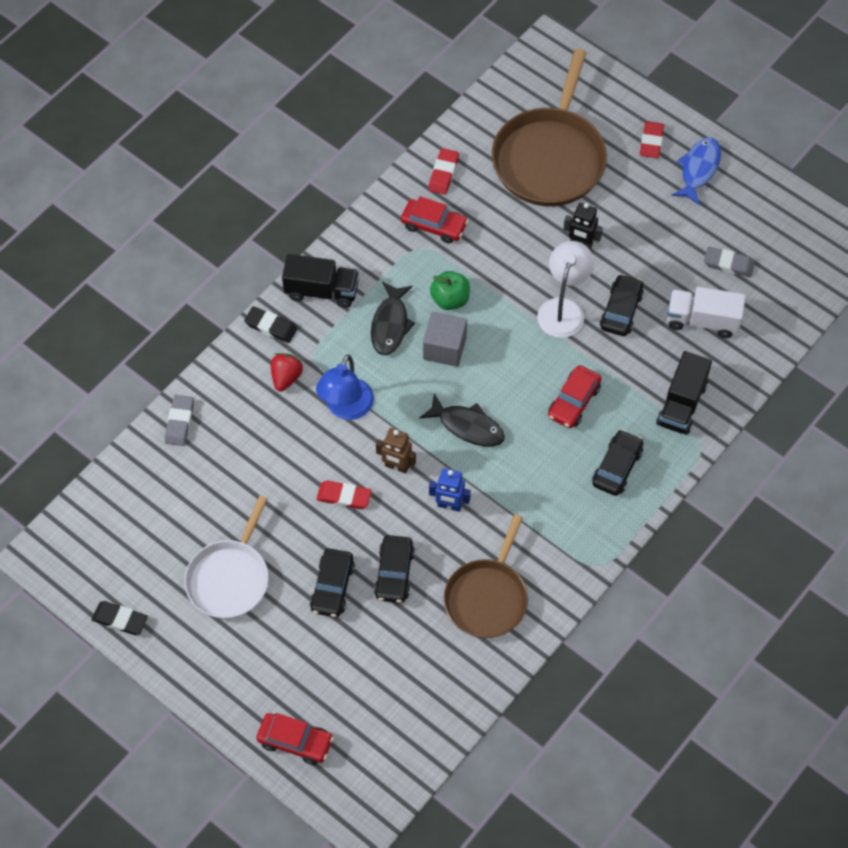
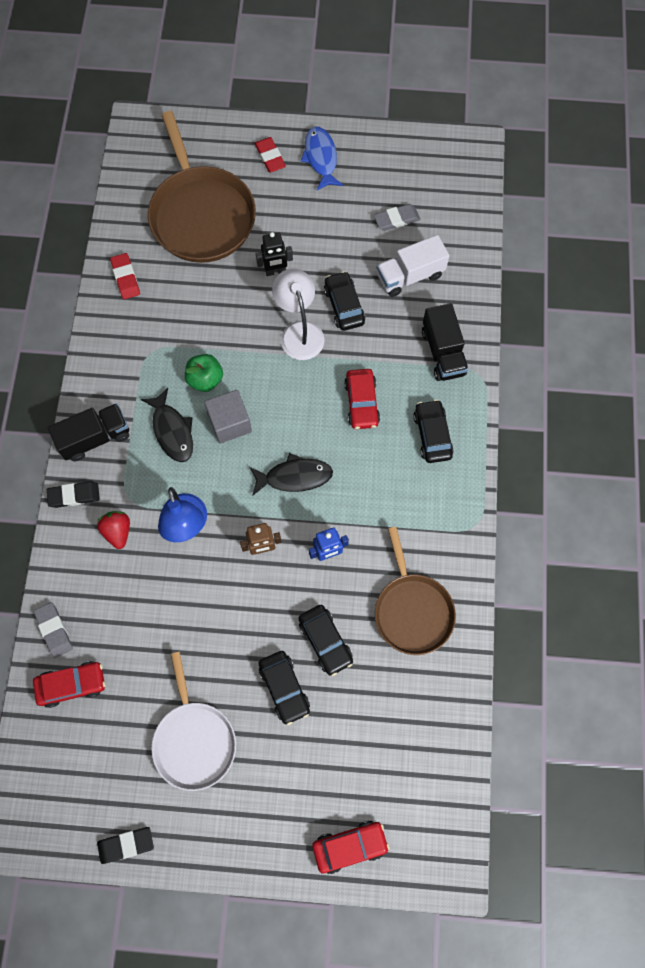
camera: 35 degrees left, 10 degrees up
(344, 497) = (238, 603): red eraser -> none
(434, 225) = (149, 326): red car -> red car (72, 684)

